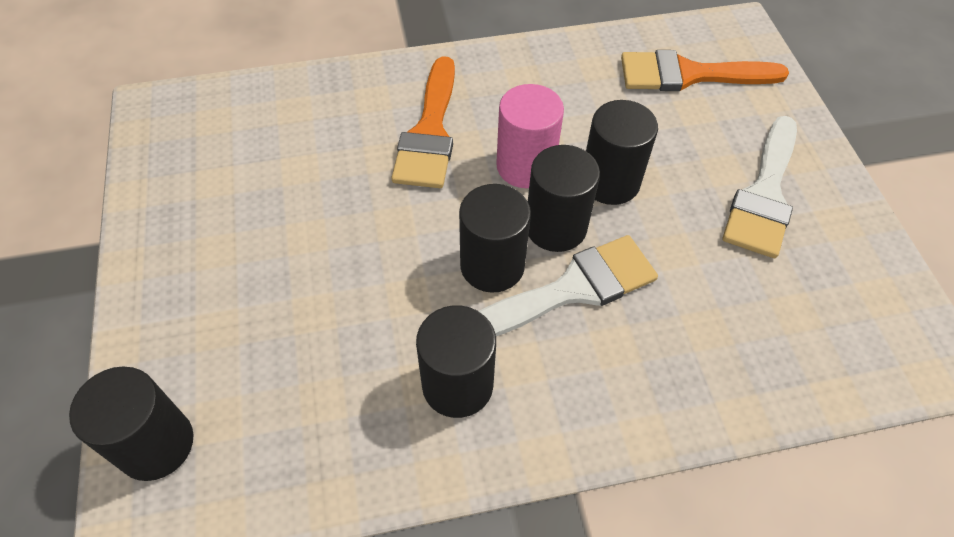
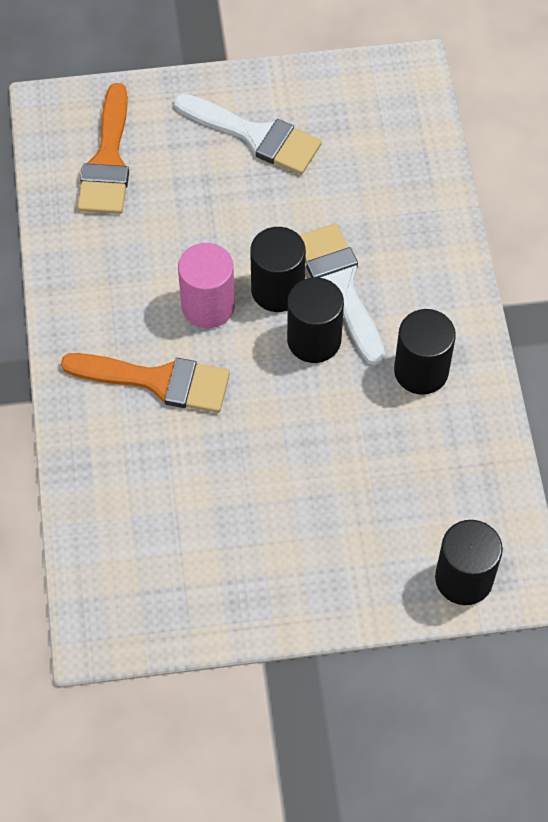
camera: 85 degrees left, 5 degrees up
(610, 182) = (232, 243): black cylinder -> none

